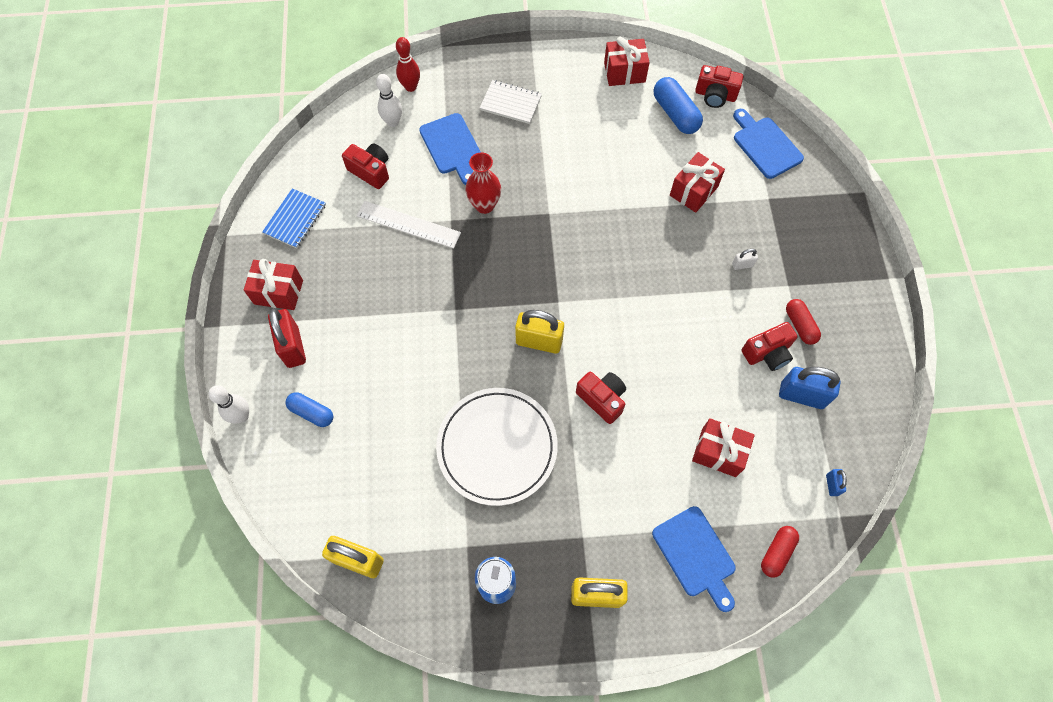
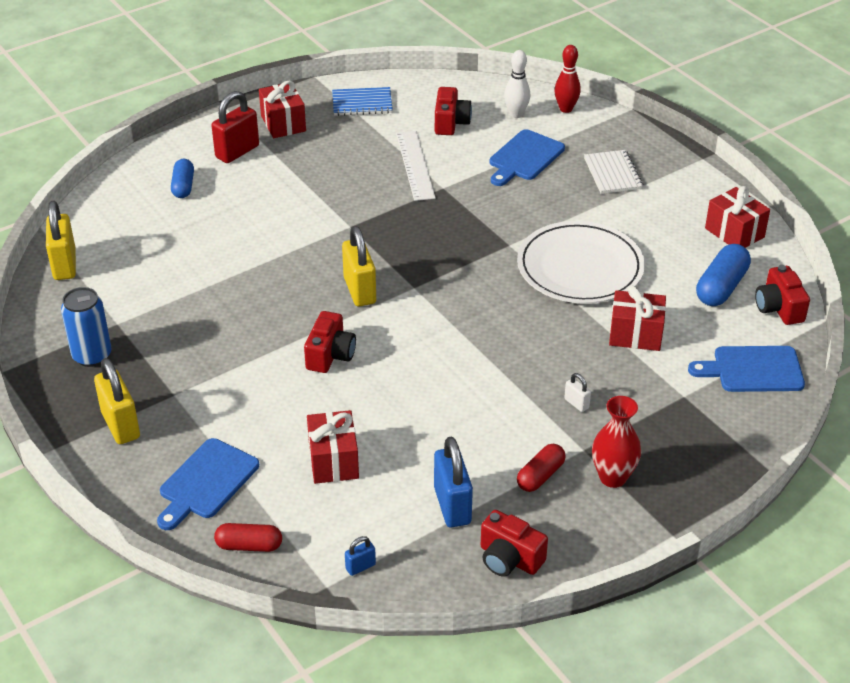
camera: 60 degrees right, 25 degrees down
(241, 416) = (153, 152): white bowling pin -> none
(484, 205) = (479, 201): red vase -> red vase (613, 477)
(497, 447) = (228, 305): white plate -> white plate (580, 267)
(765, 145) = (753, 370): blue cutting board -> blue cutting board turned 120 degrees counterclockwise
(767, 353) = (482, 460): red camera -> red camera (509, 559)

